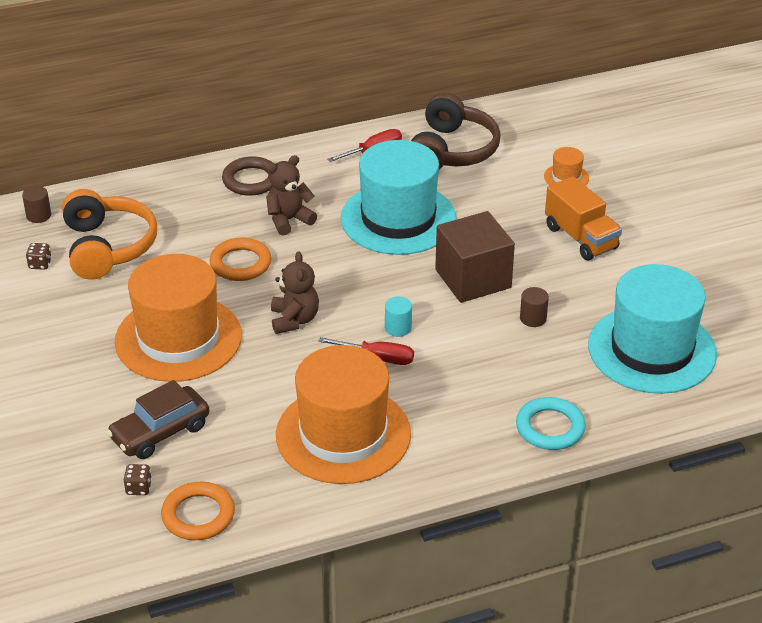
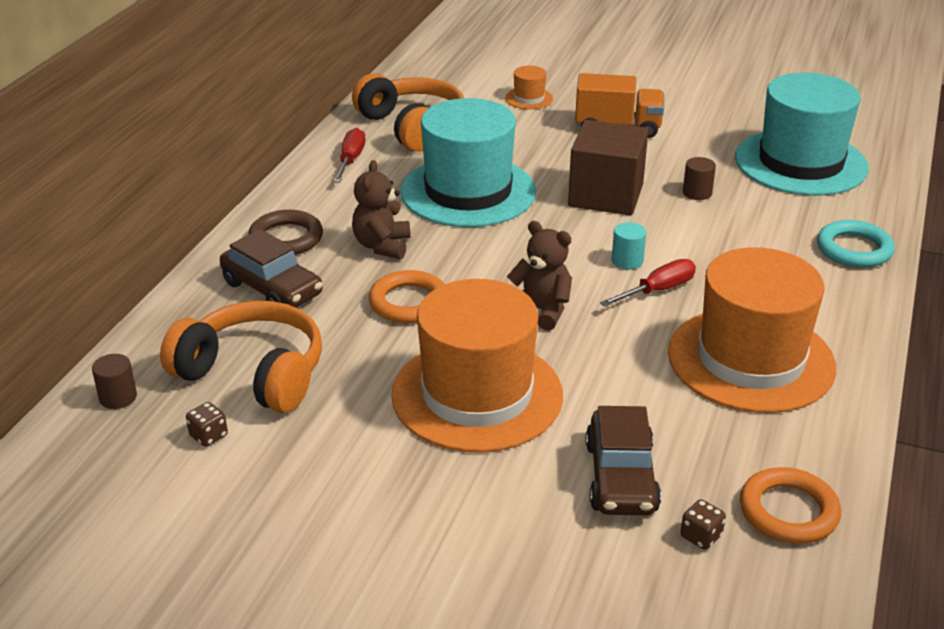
camera: 50 degrees left, 5 degrees down
(193, 206) = (272, 289): none -> brown car
(452, 151) = (412, 126): brown headphones -> orange headphones

